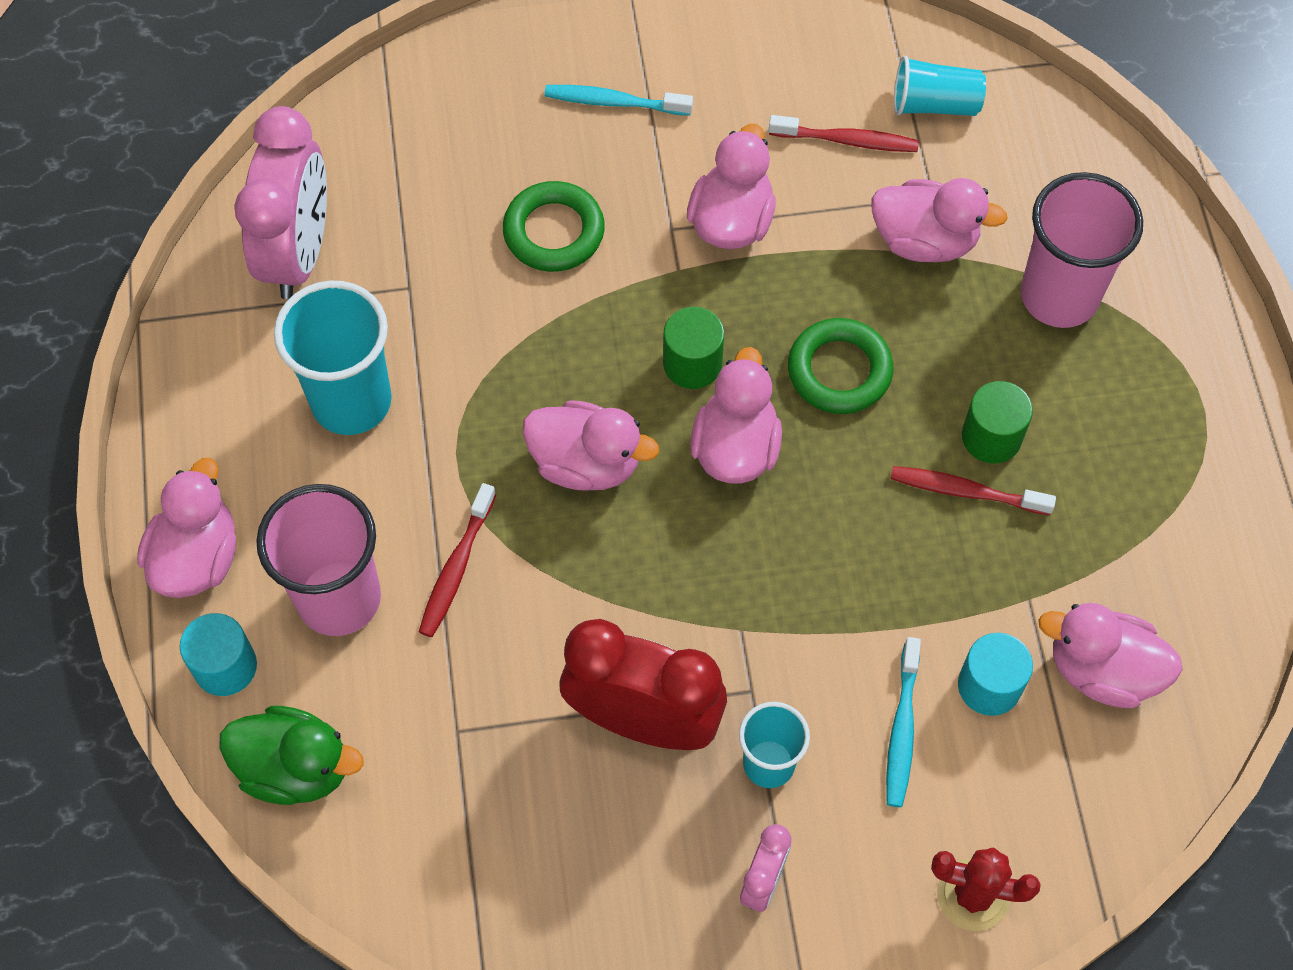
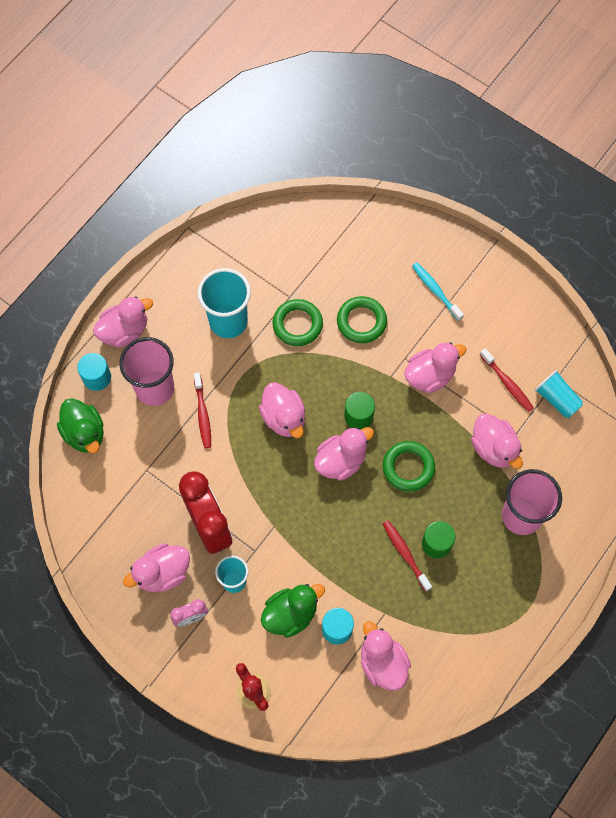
camera: 45 degrees right, 5 degrees up
(298, 253) = (265, 249): pink clock -> none
(456, 568) = (203, 414): red toothbrush -> red toothbrush turned 75 degrees counterclockwise
(463, 315) = (297, 324): none -> green ring
(649, 858) = (162, 573): none -> pink duck
(902, 729) = (291, 614): turquoise toothbrush -> green duck

